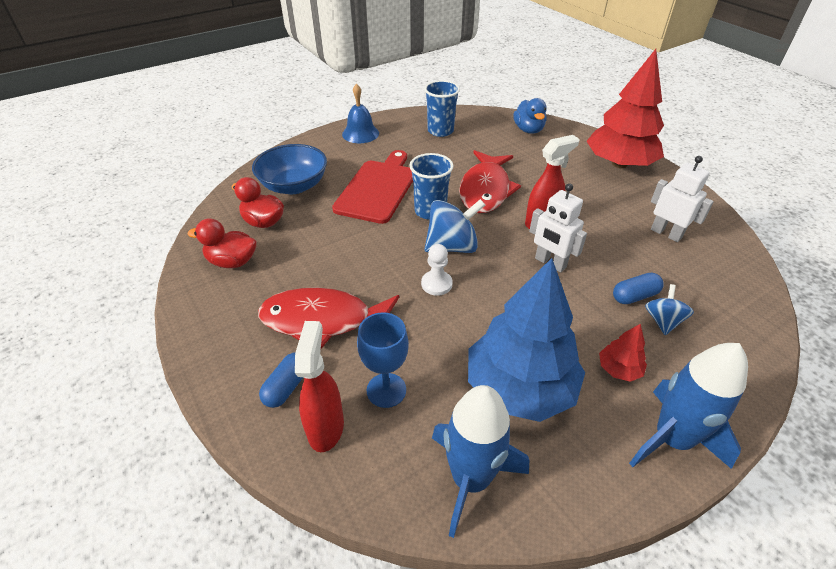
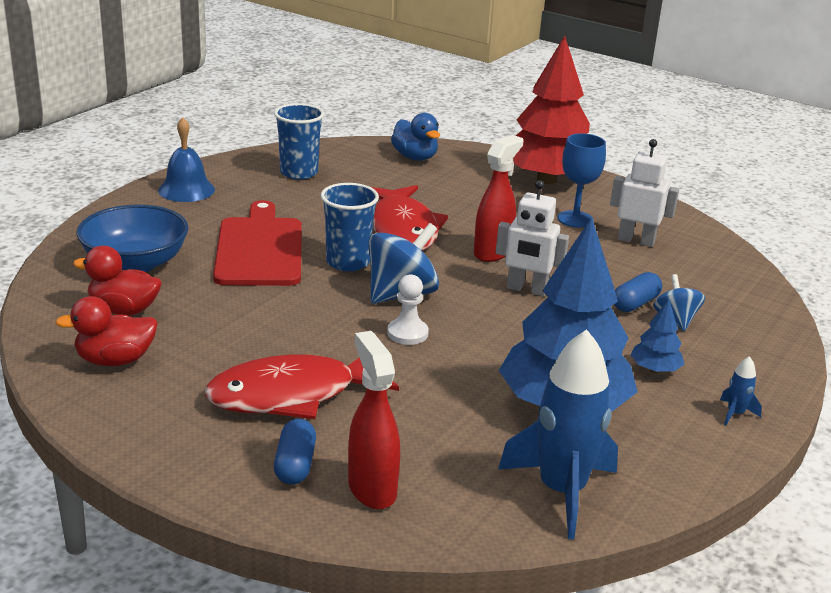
camera: 25 degrees left, 15 degrees down
(386, 390) = (418, 441): blue goblet -> blue goblet (575, 219)
(619, 369) = (655, 369): red tree -> blue tree
(671, 439) = (735, 413): blue rocket -> blue rocket, size x0.40

